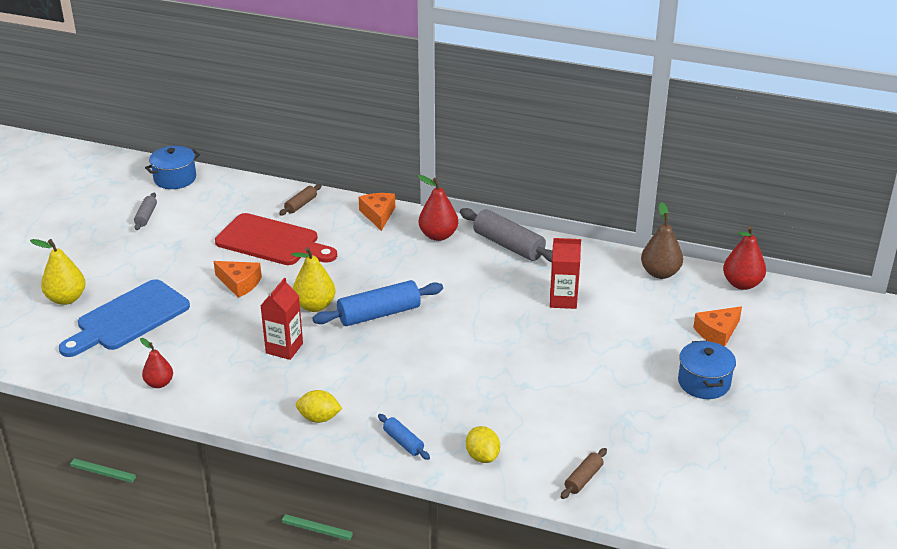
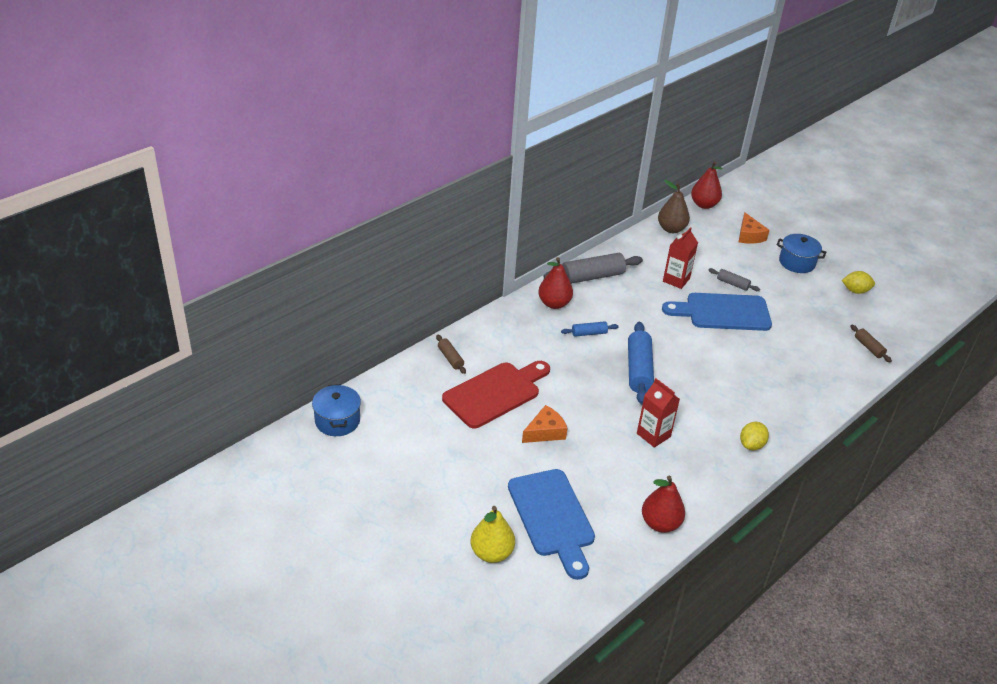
camera: 65 degrees left, 5 degrees up
(146, 216) = (389, 459): grey rolling pin -> grey rolling pin (732, 284)
(159, 383) = (660, 523): red pear -> red pear, size x1.52
(314, 306) = (606, 400): yellow pear -> none
(378, 215) = (501, 322): orange cheese -> none
(403, 442) = (798, 412): blue rolling pin -> blue rolling pin (589, 333)
(482, 456) = (829, 381): yellow lemon -> yellow lemon (855, 291)
(536, 347) = (722, 312): none -> blue cutting board

